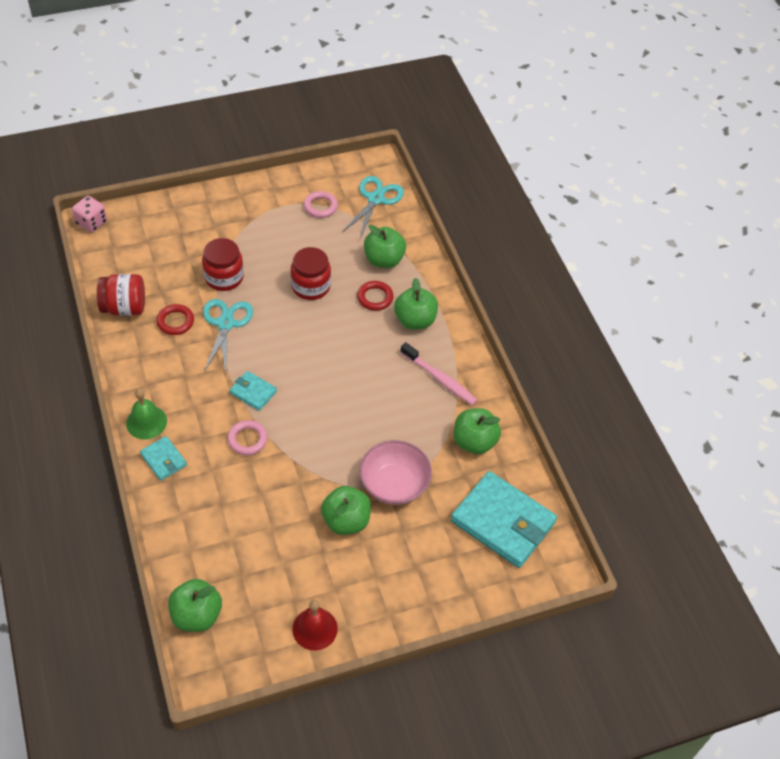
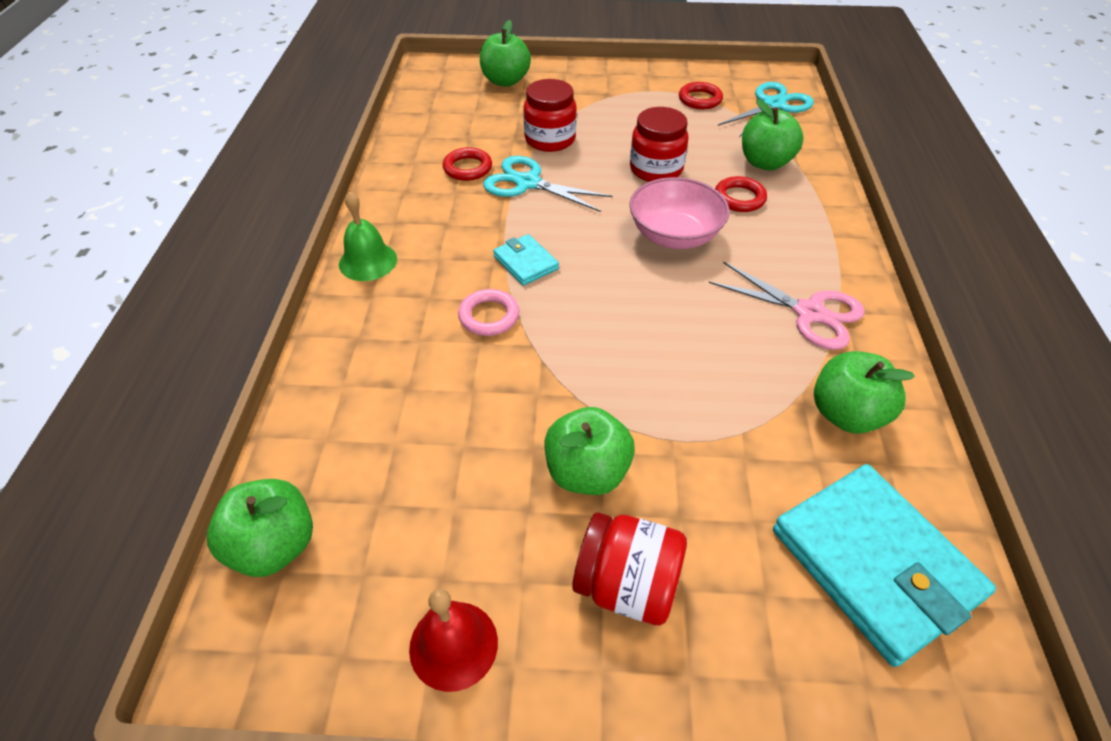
camera: 25 degrees right, 5 degrees down
(91, 223) = (429, 67): pink dice -> none
(124, 307) = (416, 143): red jar -> red jar (627, 585)
(163, 460) = (362, 310): turquoise wallet -> none
(225, 324) = (528, 183): turquoise scissors -> turquoise scissors turned 90 degrees counterclockwise
(320, 207) = (700, 99): pink ring -> red ring
(394, 484) = (688, 440): pink bowl -> pink bowl (674, 235)
(415, 320) = (790, 234): green apple -> green apple (505, 81)
(440, 379) = (809, 313): pink toothbrush -> pink scissors

